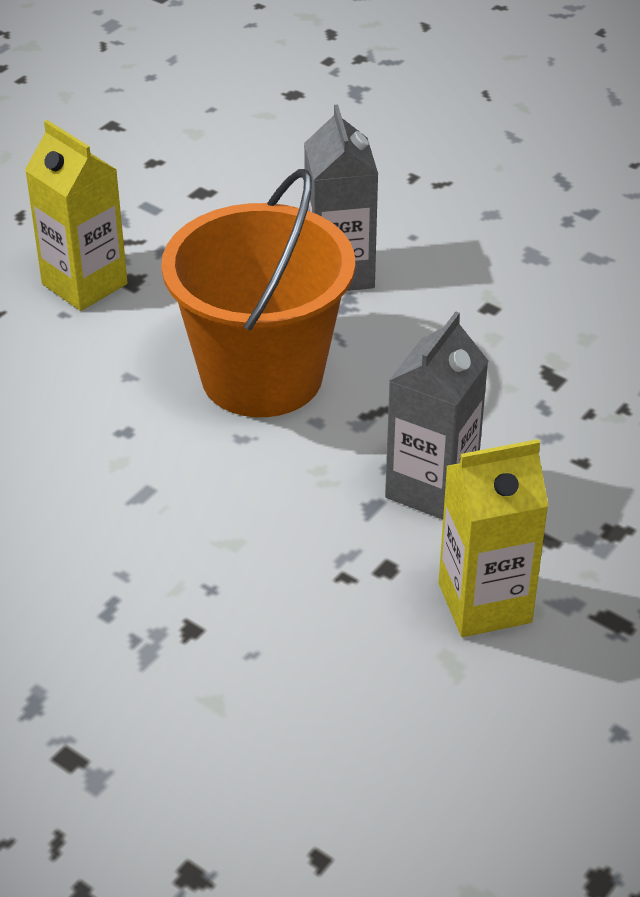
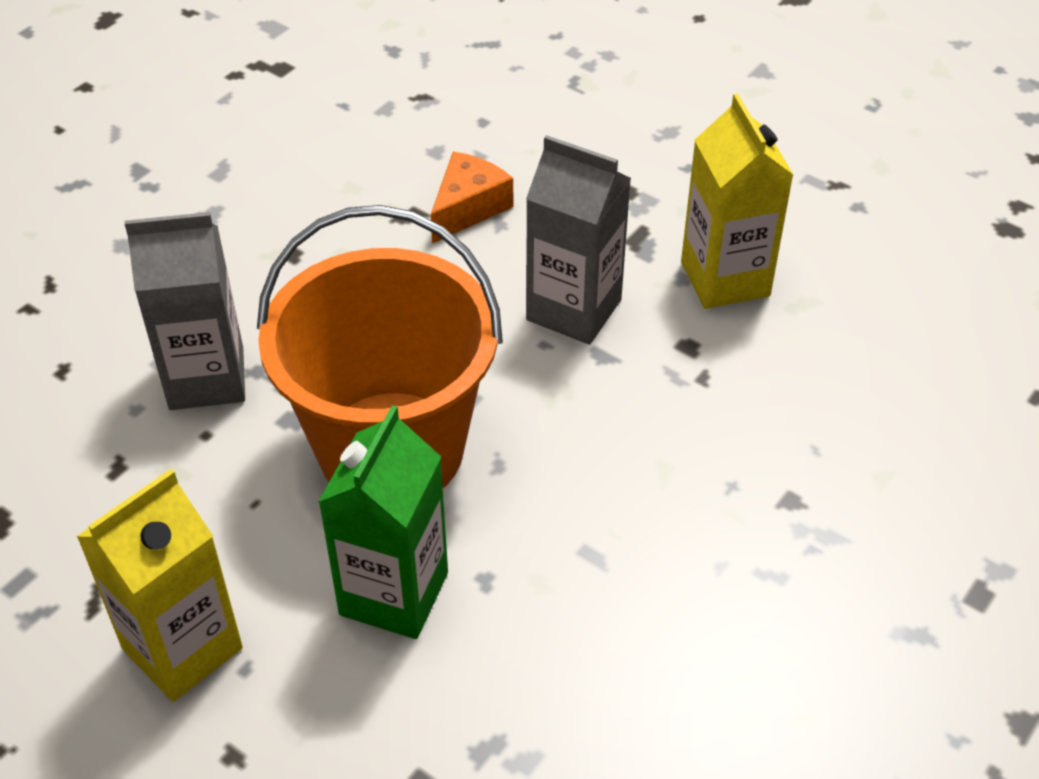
camera: 90 degrees left, 5 degrees up
(118, 383) = (394, 593): none -> green carton
(568, 415) = (468, 208): none -> orange cheese

